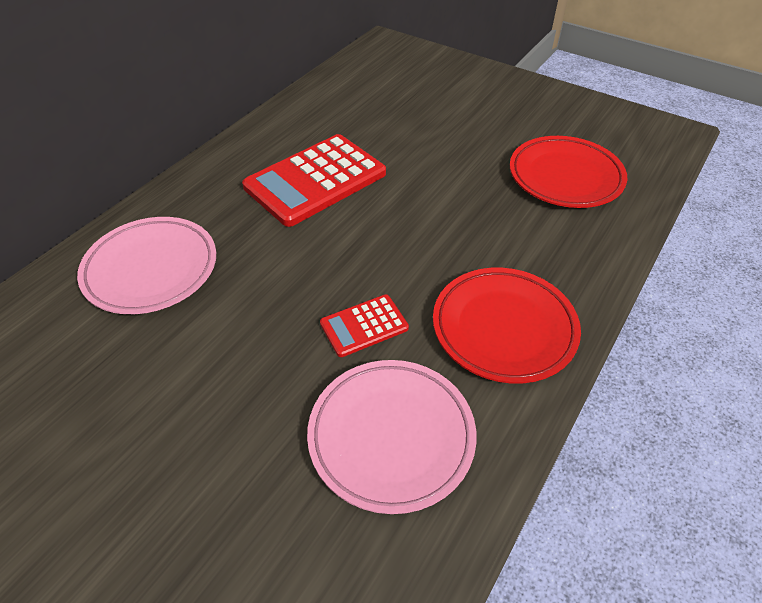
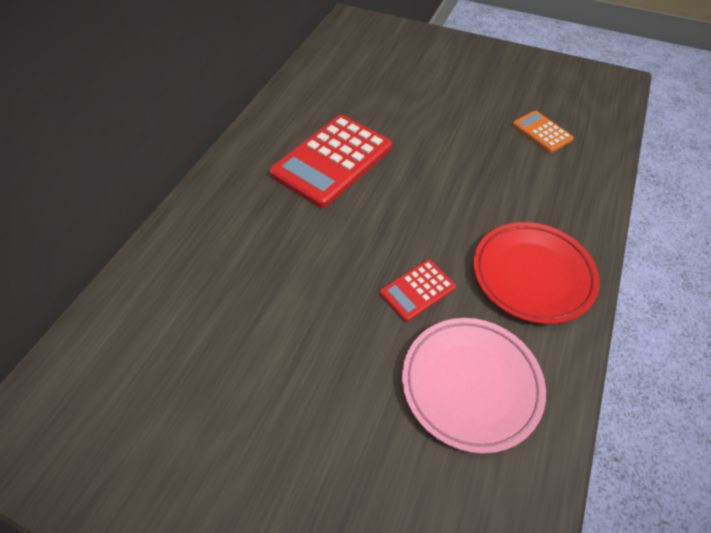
camera: 10 degrees left, 5 degrees up
(151, 269) = (213, 265): pink plate -> none
(565, 177) = (542, 132): red plate -> orange calculator

